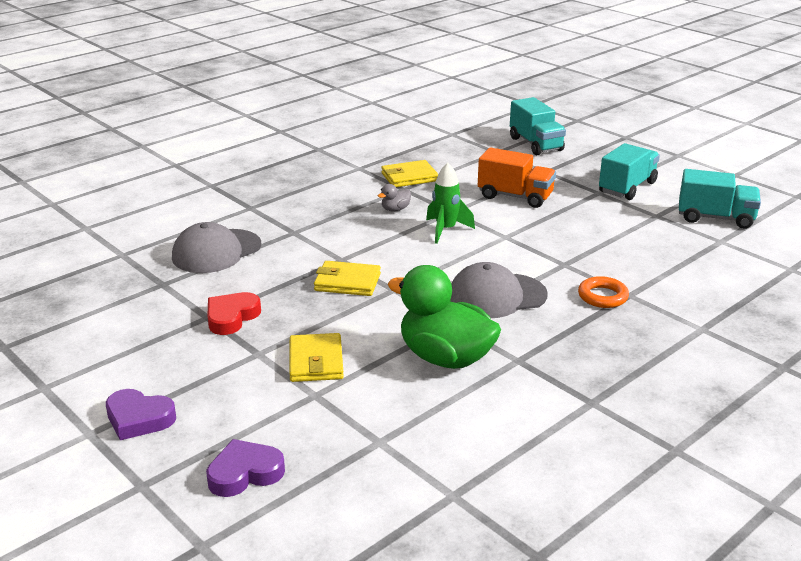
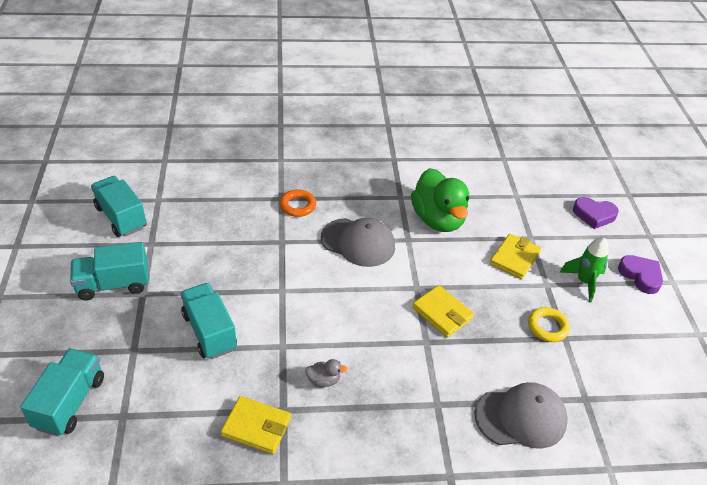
camera: 145 degrees left, 15 degrees up
(231, 317) = (547, 327): red heart -> yellow ring
(446, 230) = (315, 325): green rocket -> green rocket (584, 282)
(515, 196) = (209, 332): orange truck -> turquoise truck

